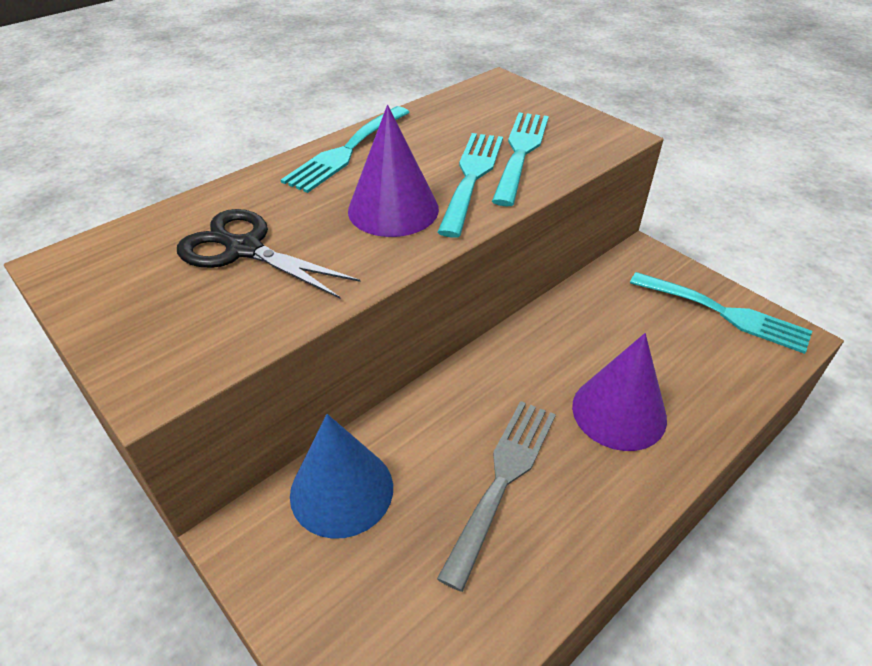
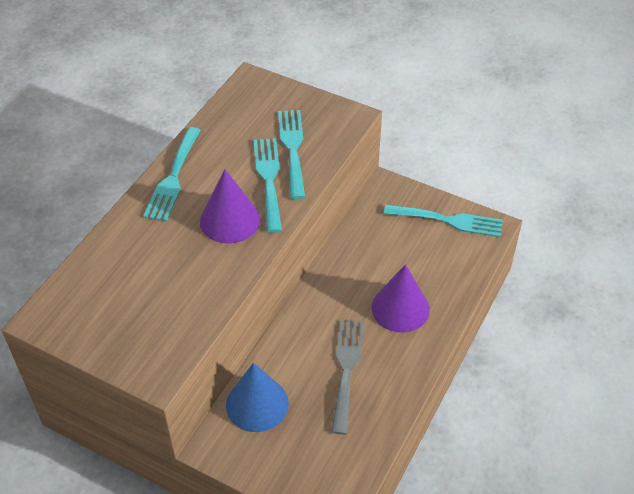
camera: 20 degrees left, 5 degrees up
(244, 249) = (151, 276): black scissors -> none

